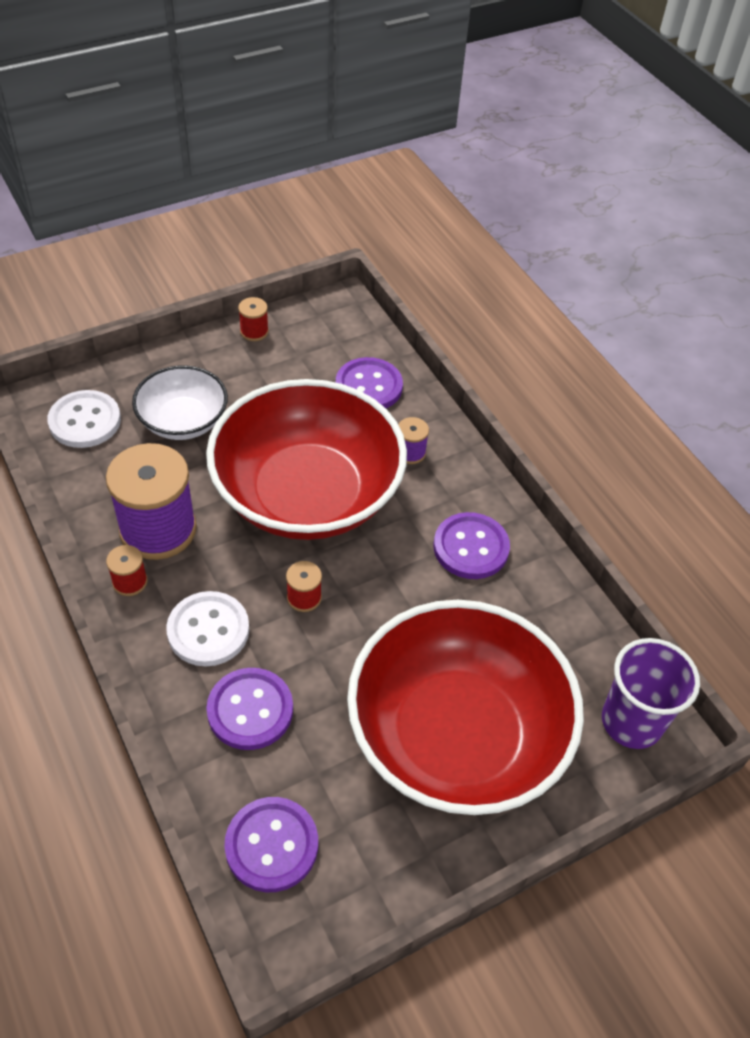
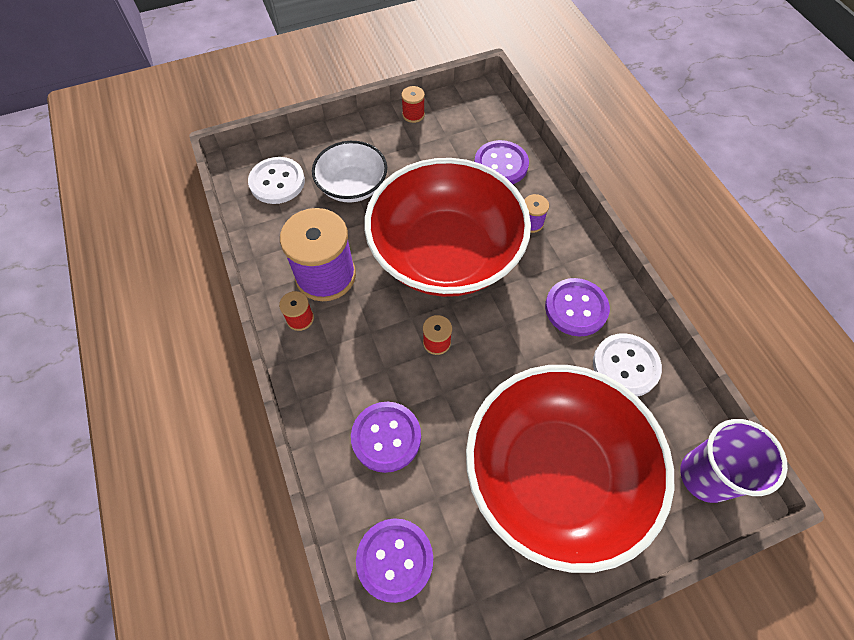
camera: 10 degrees right, 10 degrees up
(208, 630) = (358, 365): white button -> white button (625, 366)

